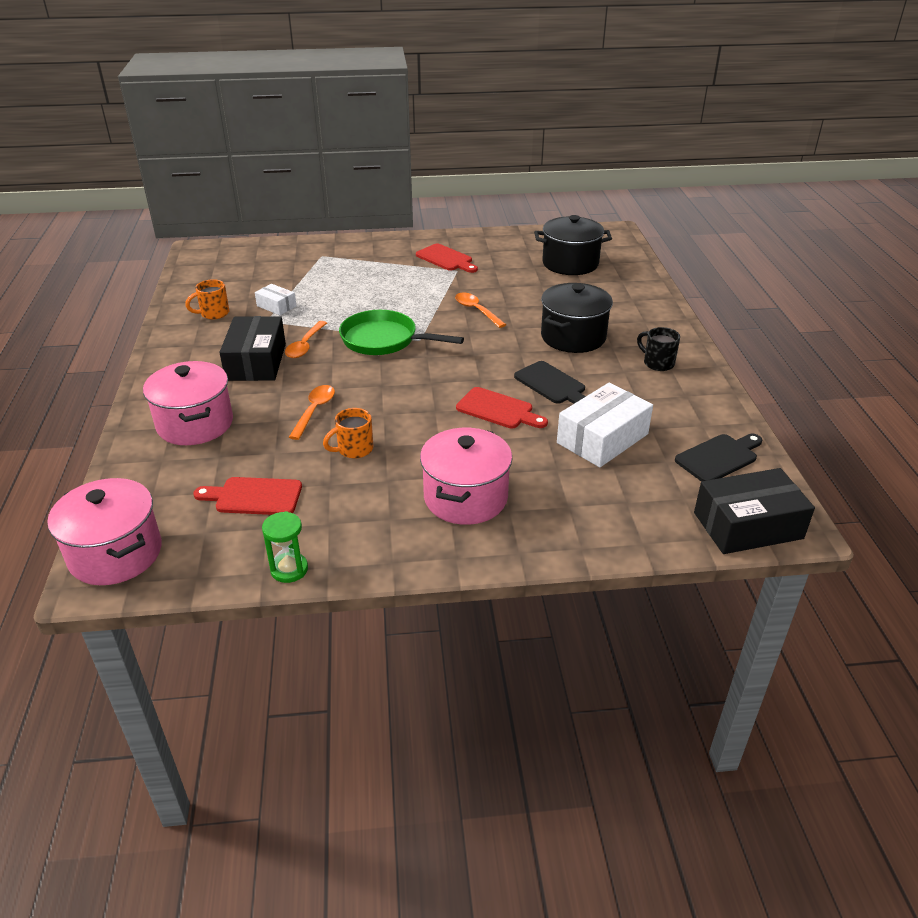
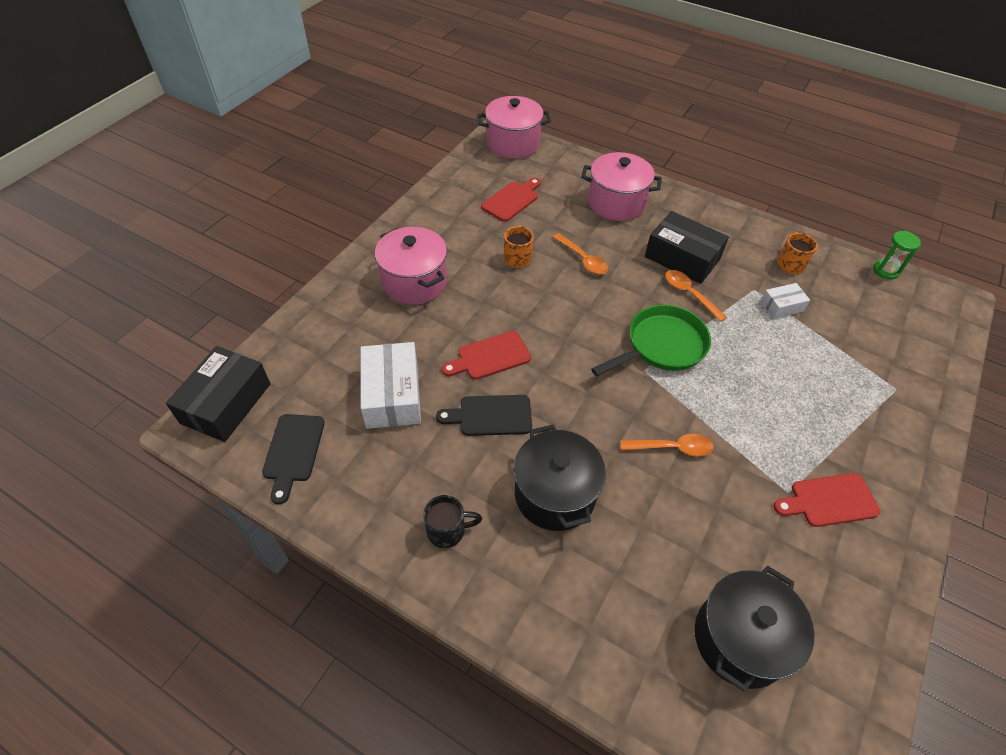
camera: 125 degrees right, 15 degrees up
(289, 569) = (436, 190): green hourglass -> green hourglass (885, 271)

